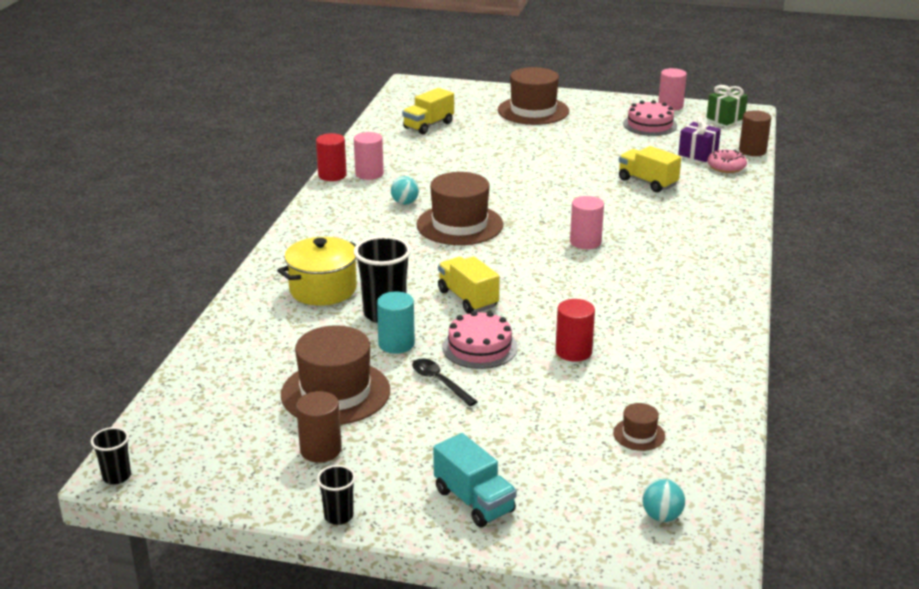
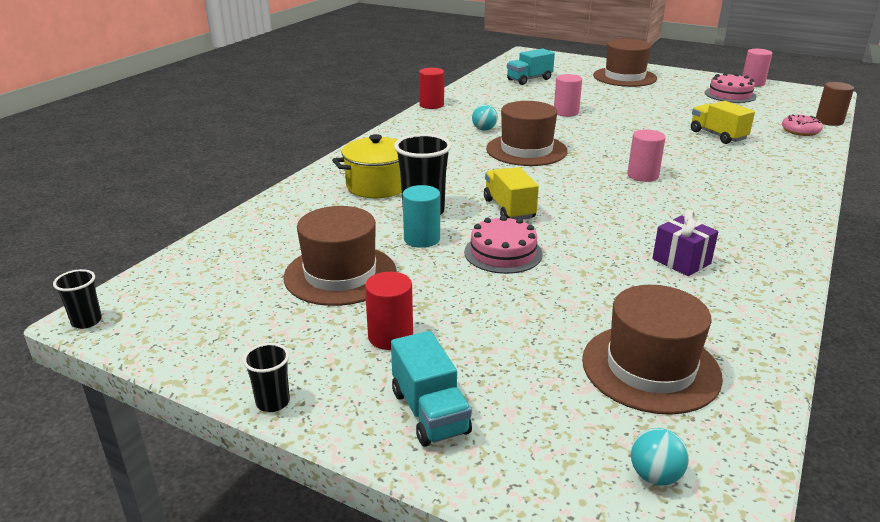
camera: 15 degrees right, 0 degrees up
(320, 450) = (294, 327): brown cylinder -> none
(369, 174) = (463, 107): pink cylinder -> pink cylinder (566, 112)
(428, 125) = (529, 79): yellow truck -> turquoise truck
(439, 382) = (448, 279): black spoon -> none
(573, 351) = (600, 270): red cylinder -> red cylinder (390, 336)
(639, 434) = (650, 368): brown hat -> brown hat, size x2.22
(698, 154) = (773, 119): purple gift -> purple gift (681, 261)
(725, 118) = (805, 95): green gift -> none

